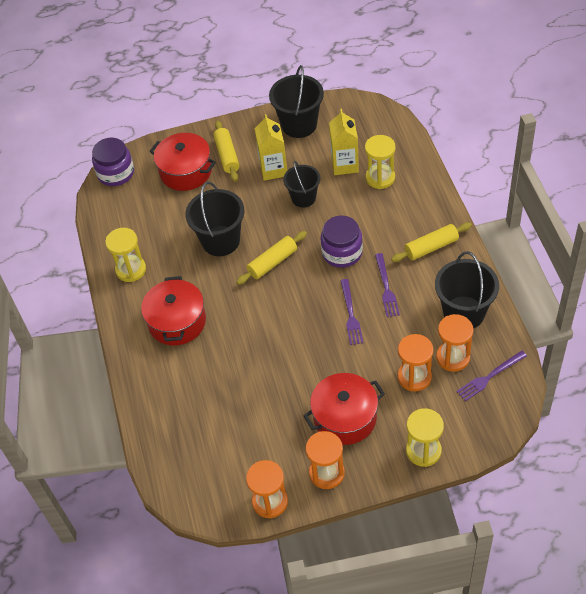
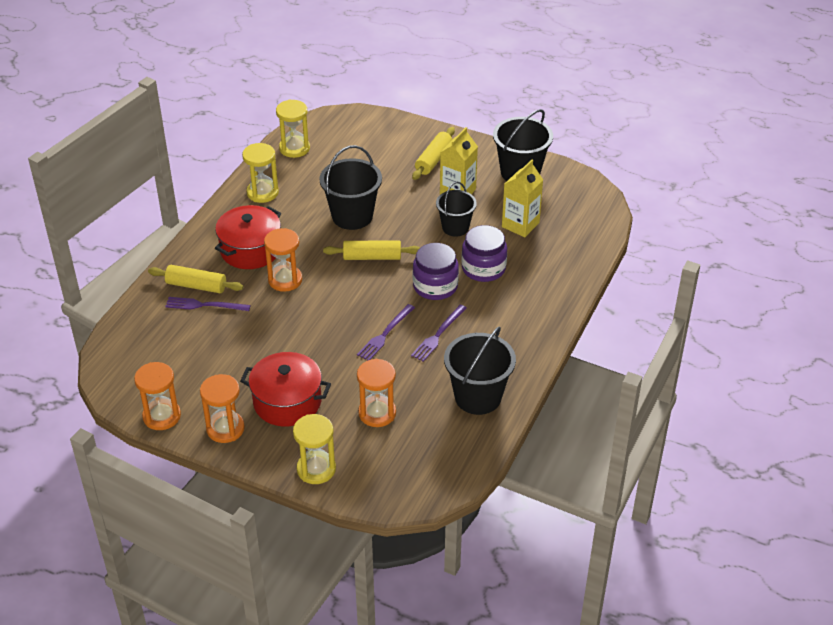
camera: 35 degrees right, 10 degrees down
(116, 173) = (334, 120): purple jar -> purple jar (483, 268)
(186, 171) = (387, 151): red pot -> none
(380, 178) = (537, 253): yellow hourglass -> yellow hourglass (294, 148)
(431, 247) = (514, 331): yellow rolling pin -> yellow rolling pin (196, 286)
(453, 357) = (426, 422): orange hourglass -> orange hourglass (285, 280)
(490, 376) = (438, 457): purple fork -> purple fork (204, 305)

